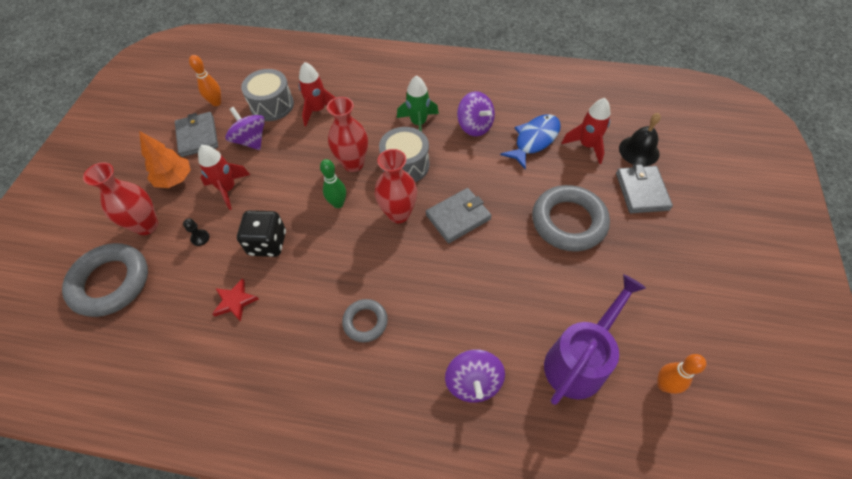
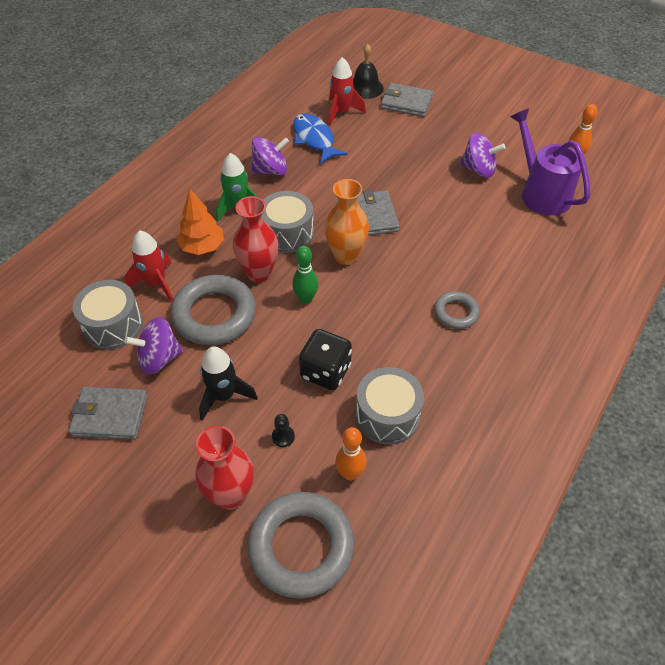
camera: 70 degrees left, 5 degrees down
(174, 179) = (170, 452): orange tree -> orange tree (202, 247)
(216, 103) = (61, 384): orange bowling pin -> orange bowling pin (350, 473)
(228, 189) = (224, 396): red rocket -> black rocket
(235, 301) = (387, 415): red star -> grey drum
(398, 214) = (346, 255): red vase -> orange vase
(473, 382) = (539, 258): purple spinning top -> purple spinning top (478, 169)
(568, 222) = (414, 152): grey ring -> grey ring (214, 314)

